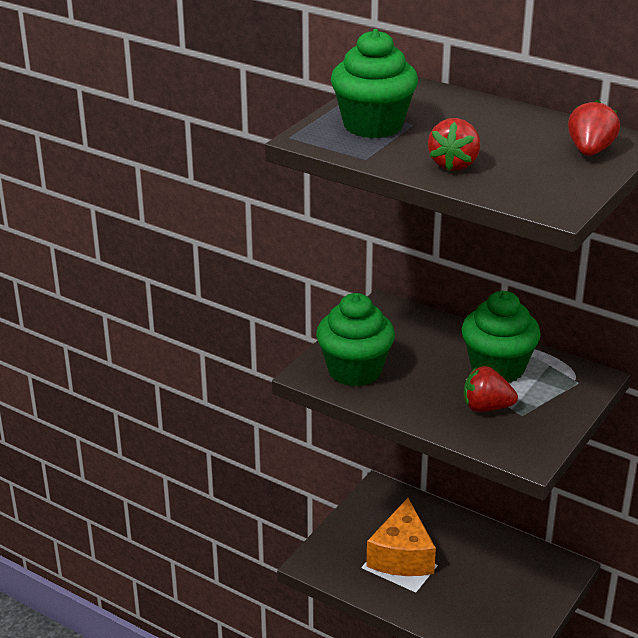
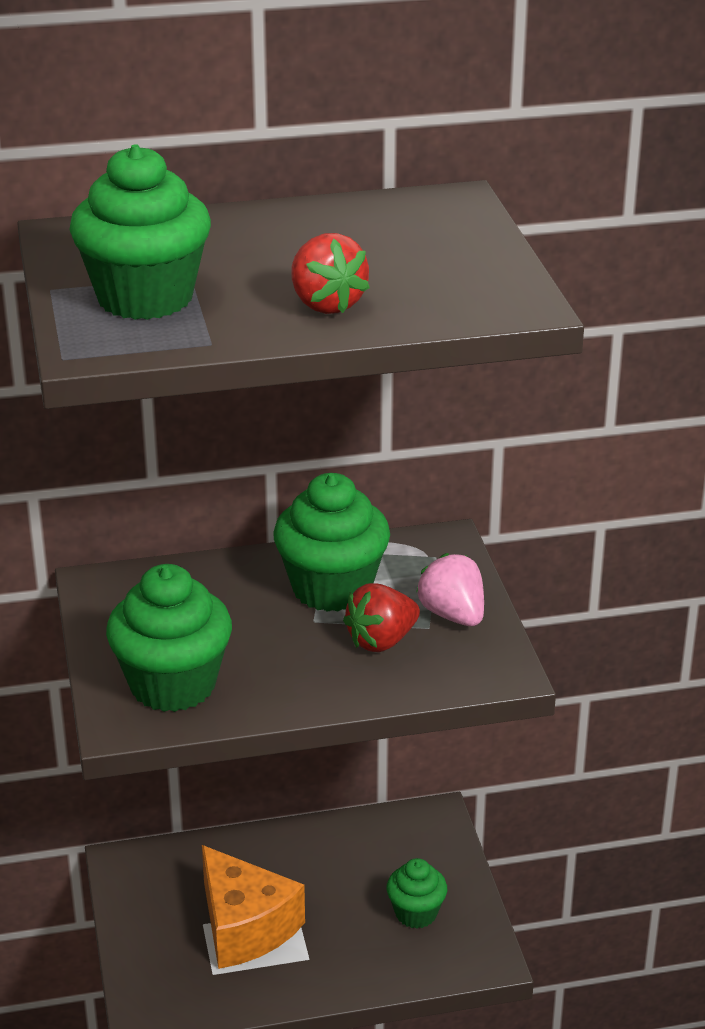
camera: 45 degrees left, 0 degrees up
(497, 607) = (416, 913): none -> green cupcake
(544, 416) = (453, 615): none -> pink strawberry
(590, 151) = (440, 226): red strawberry -> none

